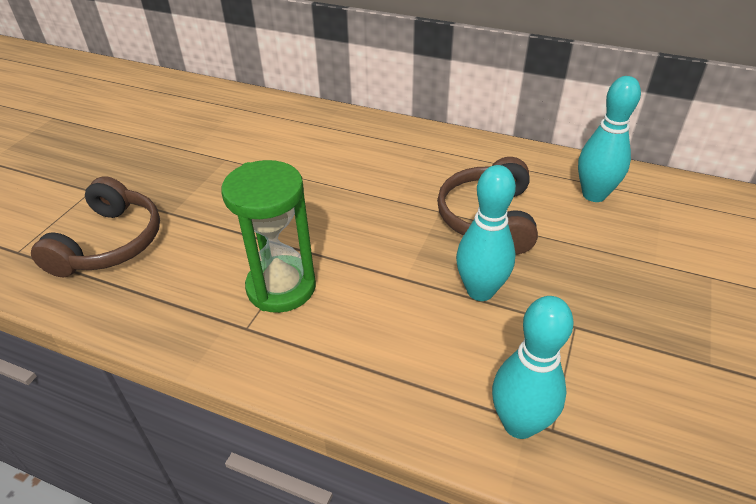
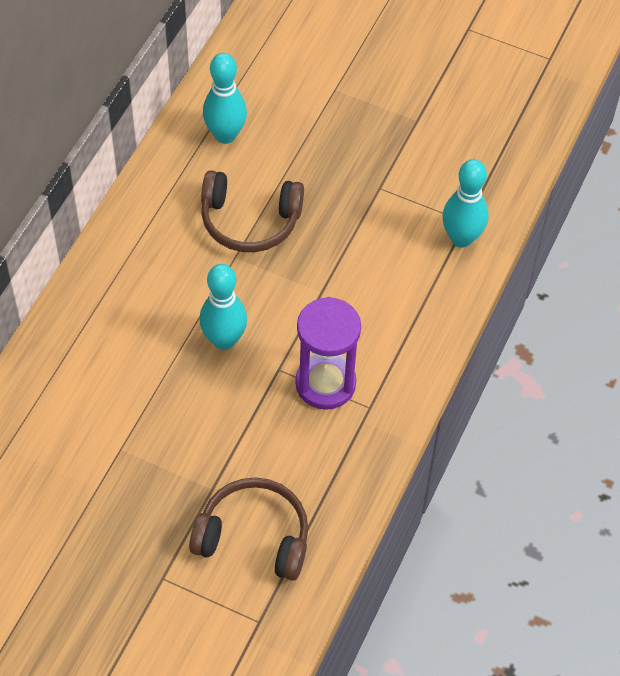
camera: 90 degrees left, 15 degrees up
(281, 287) = (325, 383): green hourglass -> purple hourglass
(480, 291) = (340, 241): turquoise bowling pin -> turquoise bowling pin (224, 340)

